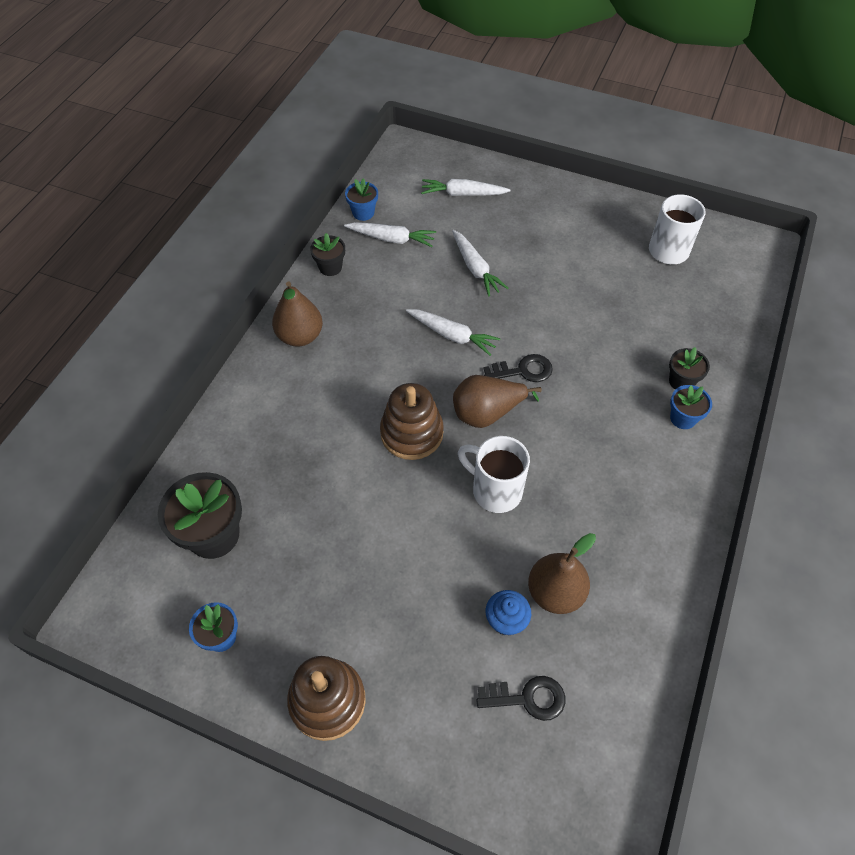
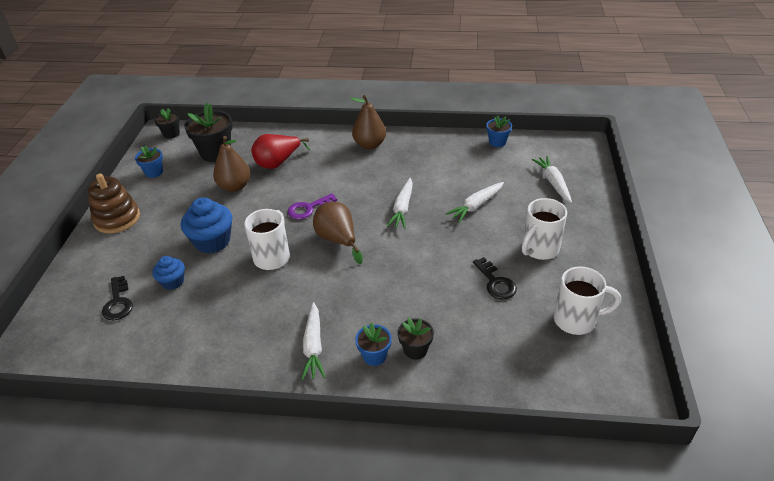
camera: 75 degrees right, 15 degrees down
(287, 452) = (278, 163): none -> red pear
(330, 267) = (436, 141): black flower pot -> black flower pot (171, 134)
(391, 239) = (480, 160): white carrot -> white carrot (313, 346)
(411, 433) = (308, 208): brown stacking toy -> purple key
(437, 560) = (212, 241): none -> blue cupcake
(523, 370) = (385, 251): black key -> black key (496, 282)
(555, 593) = (195, 302): brown pear -> brown pear (235, 186)
(565, 241) = (539, 249): none -> white mug

